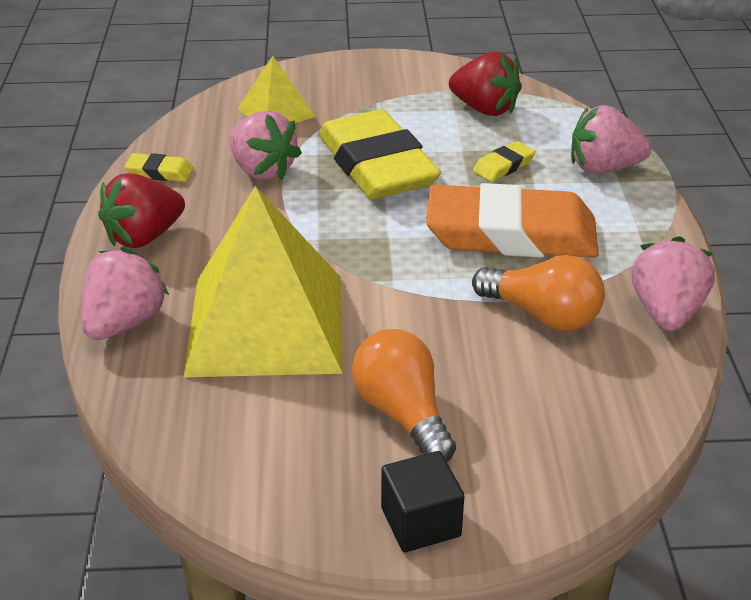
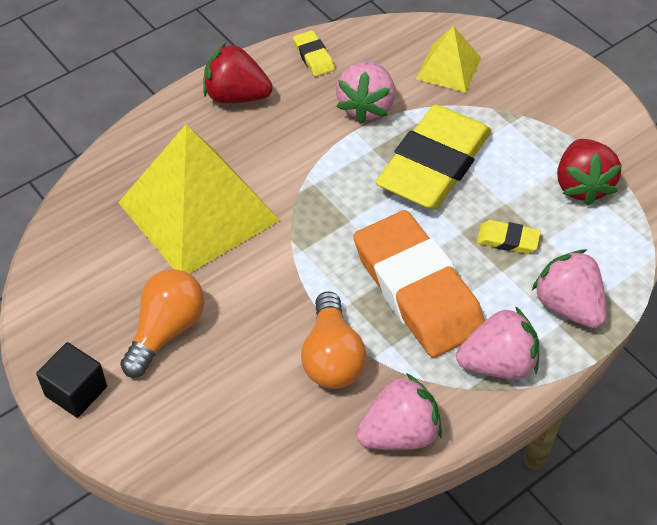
camera: 55 degrees right, 15 degrees up
(124, 323) = (145, 143): pink strawberry -> pink strawberry (498, 363)

